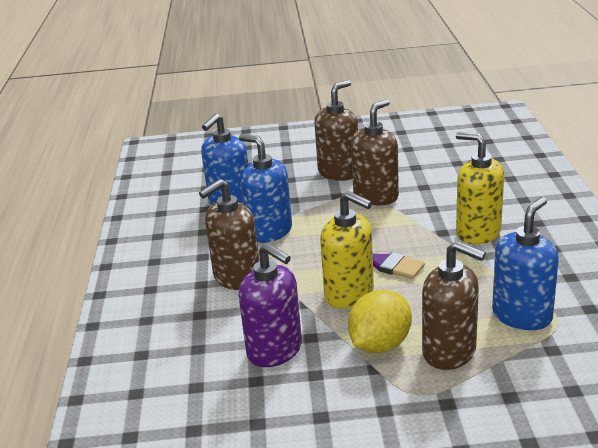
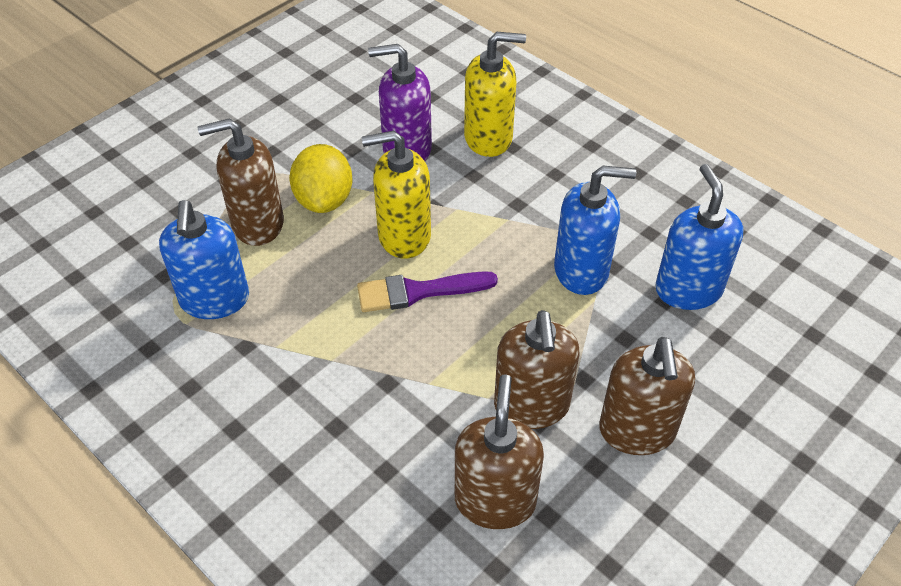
camera: 135 degrees right, 20 degrees up
(237, 278) = (532, 197): brown soap dispenser -> brown soap dispenser (495, 500)
(478, 232) = (343, 406): yellow soap dispenser -> yellow soap dispenser (488, 138)

